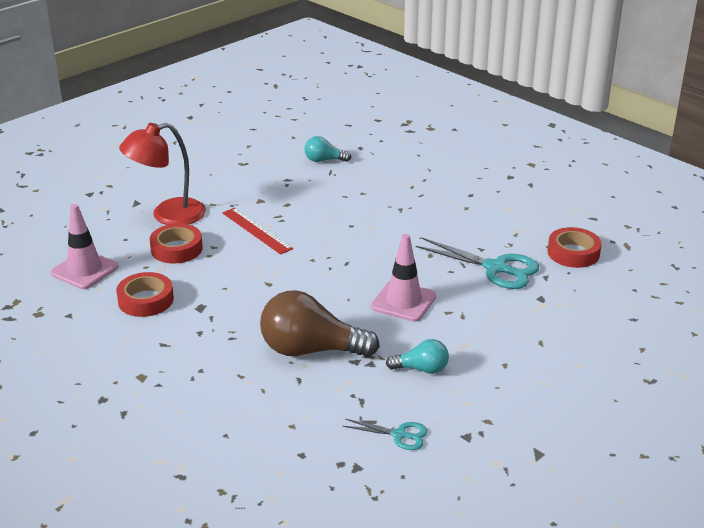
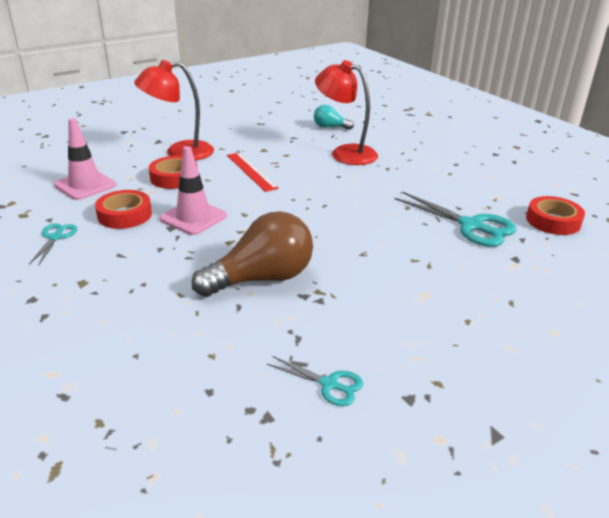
camera: 10 degrees right, 0 degrees up
(88, 334) = (56, 237): none -> turquoise scissors
(311, 350) = (262, 279): brown light bulb -> brown light bulb turned 135 degrees clockwise
(350, 194) = (345, 153): none -> red lamp
(403, 301) = (370, 245): pink traffic cone -> pink traffic cone (193, 217)
(421, 369) = (373, 313): turquoise light bulb -> none

